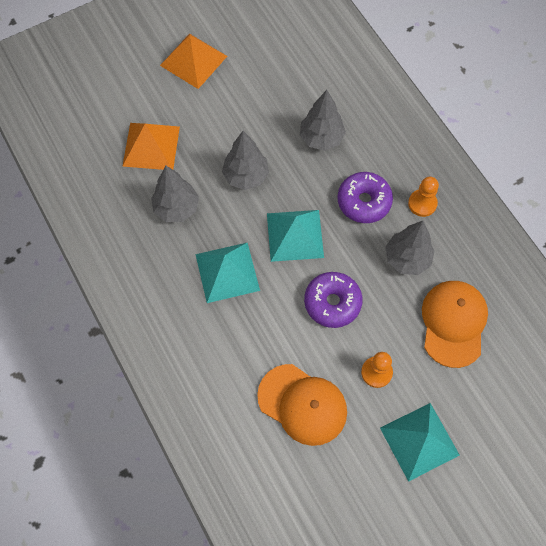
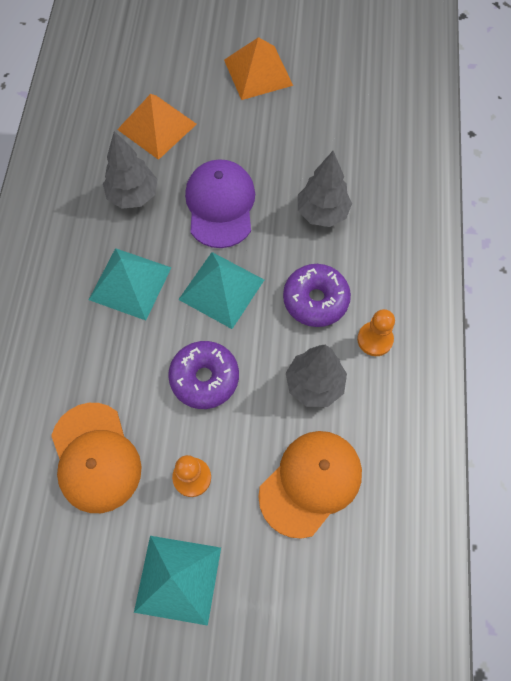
camera: 35 degrees right, 0 degrees up
(246, 176) = (220, 205): grey tree -> purple cap

